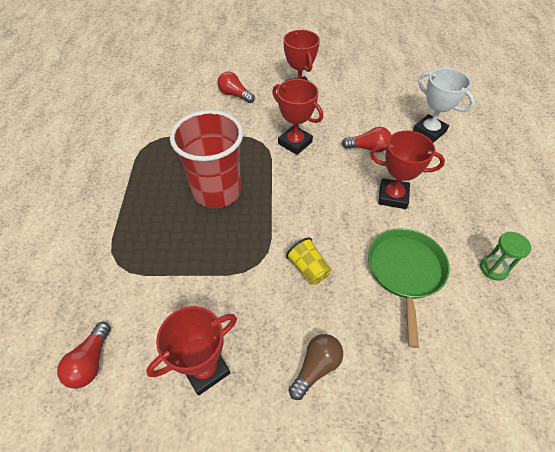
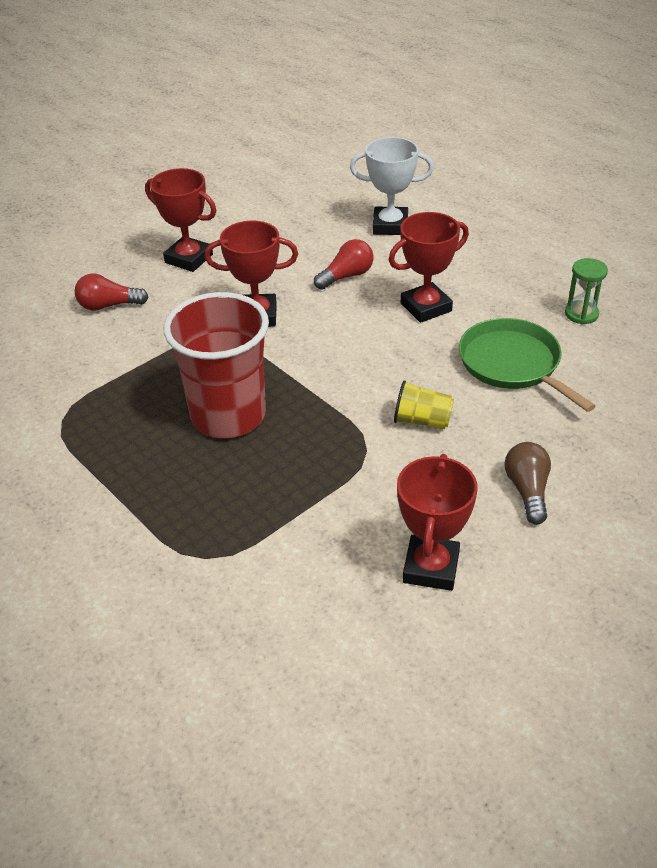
camera: 40 degrees left, 10 degrees down
(91, 362) = (305, 653): red light bulb -> none

